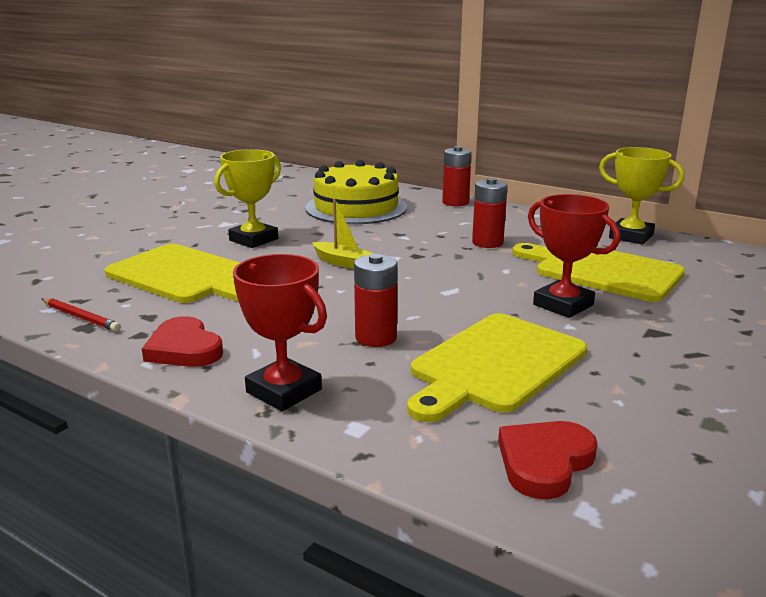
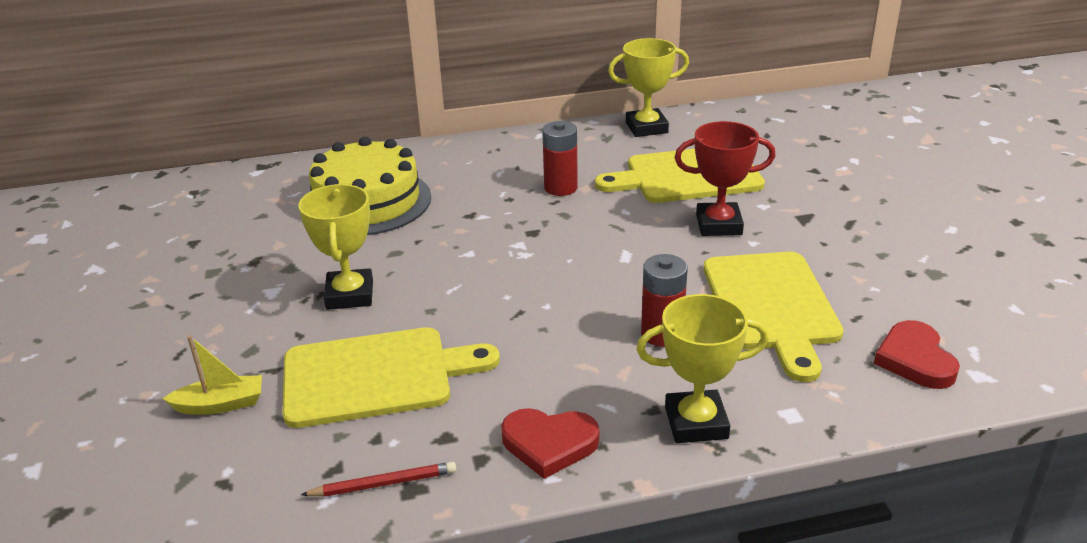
camera: 45 degrees left, 10 degrees up
(284, 391) = (696, 423): red trophy -> yellow trophy
(342, 262) = (488, 275): yellow boat -> yellow boat (220, 404)
(455, 202) = (447, 151): red battery -> none

